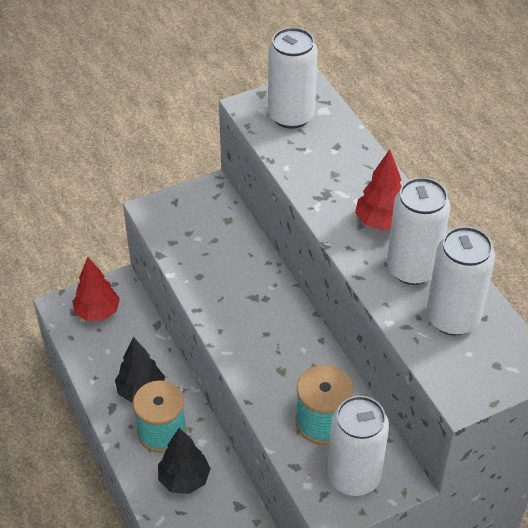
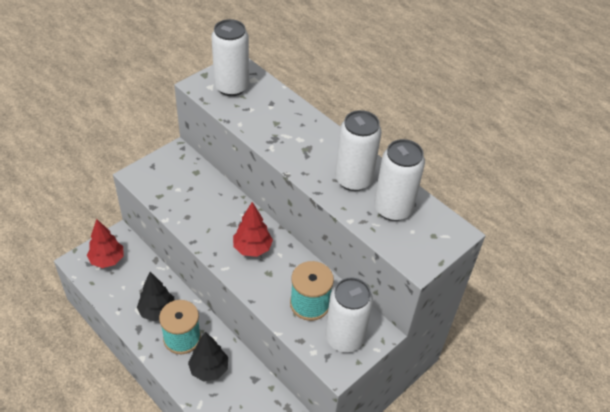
camera: 20 degrees left, 0 degrees up
(381, 222) = (320, 151): red tree -> red tree (252, 248)

